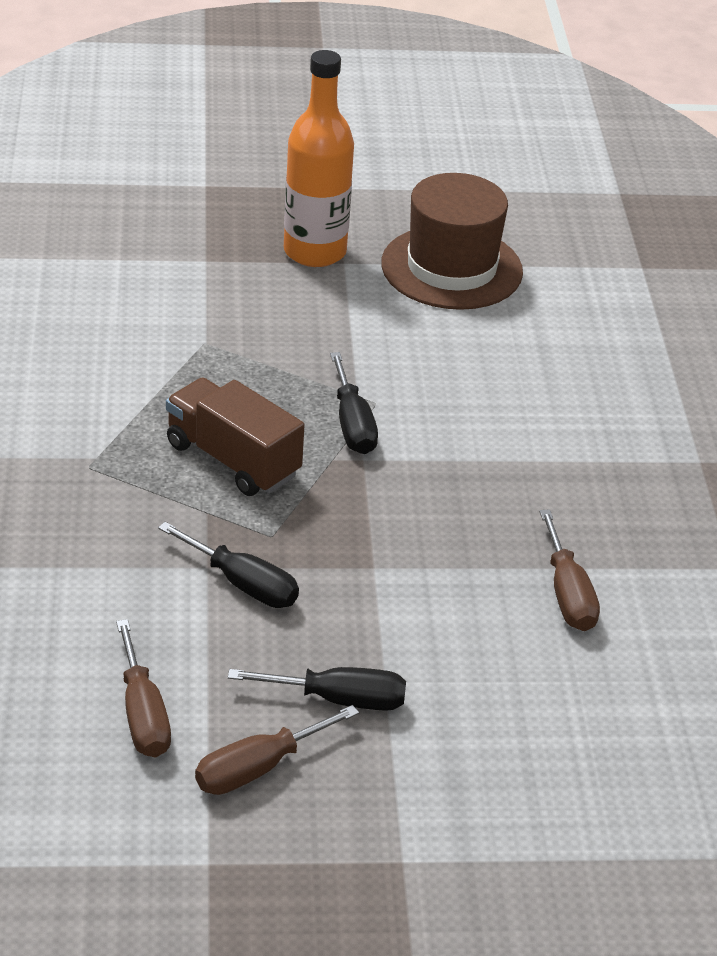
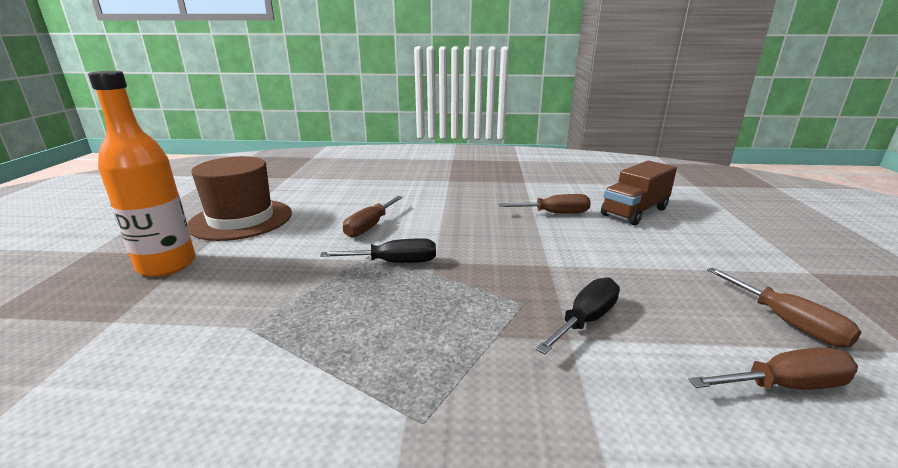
camera: 80 degrees left, 15 degrees down
(233, 460) = (426, 318): brown truck -> brown truck (634, 212)
(339, 699) = (687, 285): black screwdriver -> none
(458, 389) = (370, 226): none -> brown screwdriver

